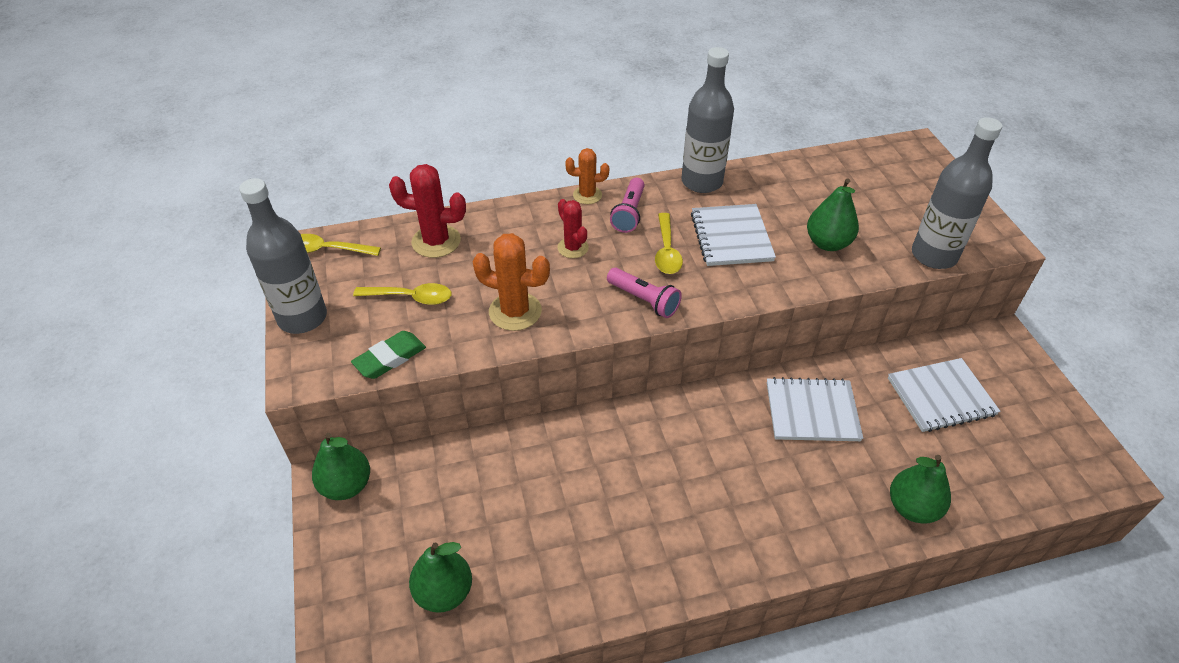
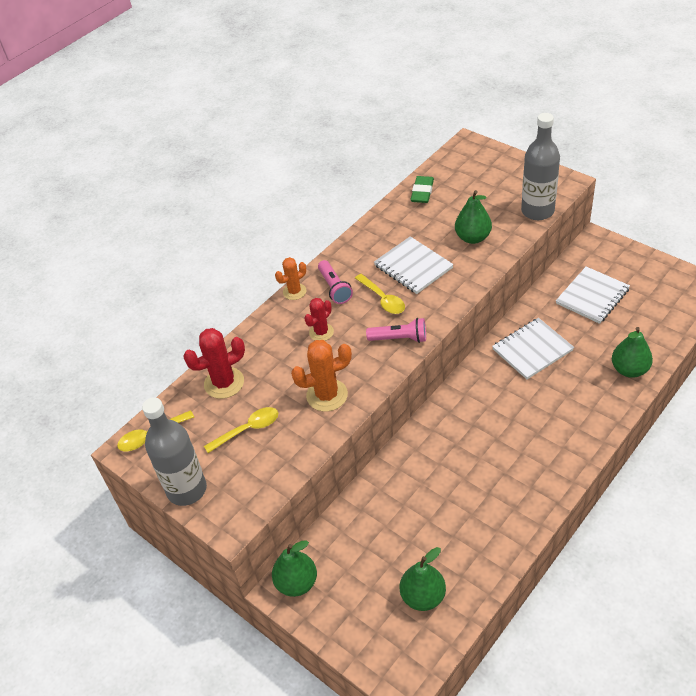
camera: 30 degrees left, 0 degrees up
(390, 358) = (277, 475): green eraser -> green eraser (422, 192)
(573, 248) = (321, 332): red cactus -> red cactus turned 75 degrees counterclockwise
(702, 182) = (360, 240): grey bottle -> none

